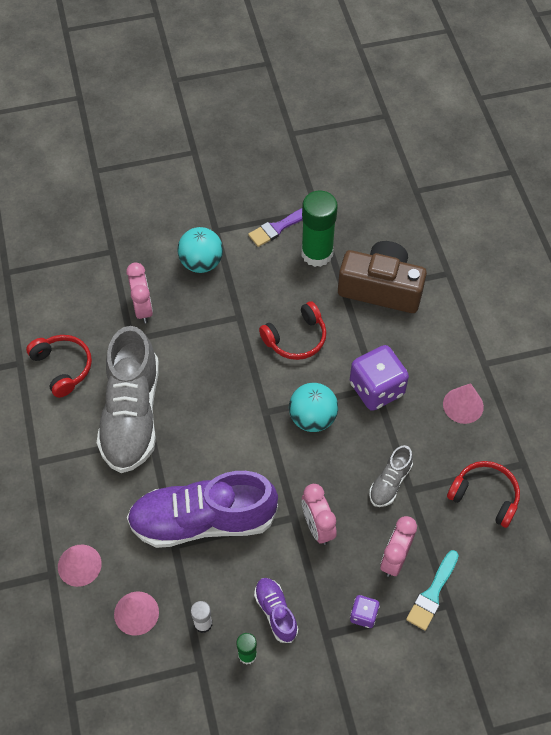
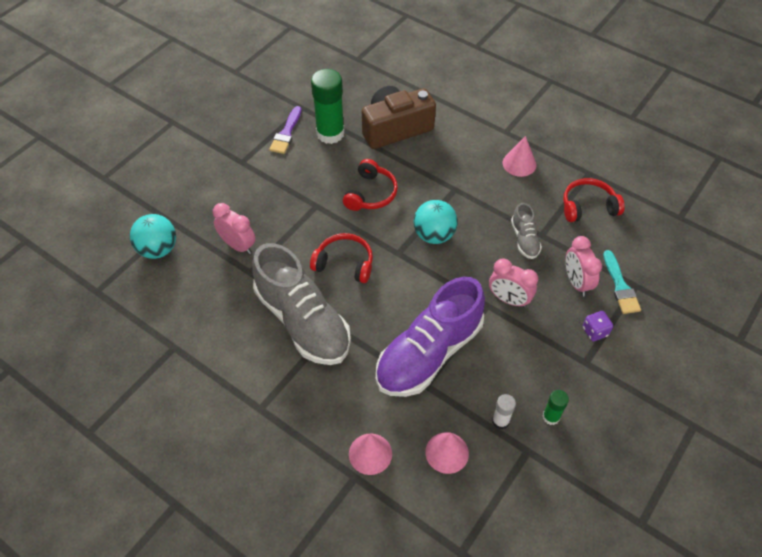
camera: 40 degrees left, 5 degrees down
(63, 367) = (214, 326): red headphones -> red headphones (344, 263)
(201, 263) = (252, 189): turquoise ball -> turquoise ball (158, 249)
(276, 612) = (540, 374): purple shoe -> none
(376, 389) = (456, 189): purple dice -> none

